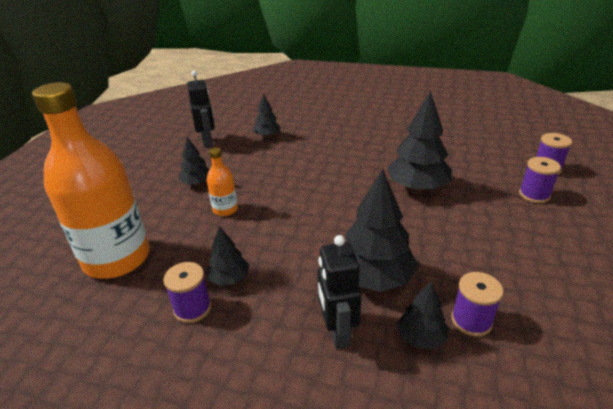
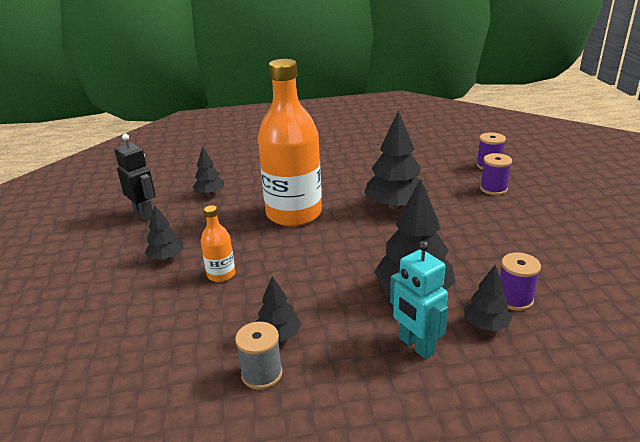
camera: 25 degrees left, 5 degrees down
(117, 258) = (134, 357): orange bottle -> orange bottle (294, 214)
(192, 308) = (262, 374): purple spool -> grey spool
(337, 332) = (416, 345): black robot -> turquoise robot

